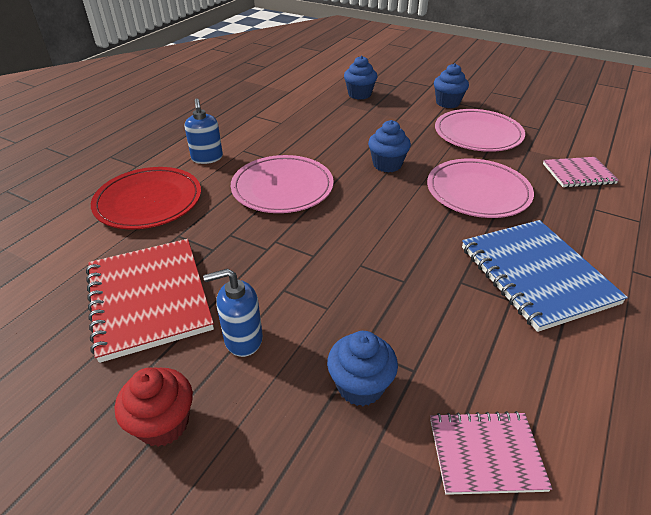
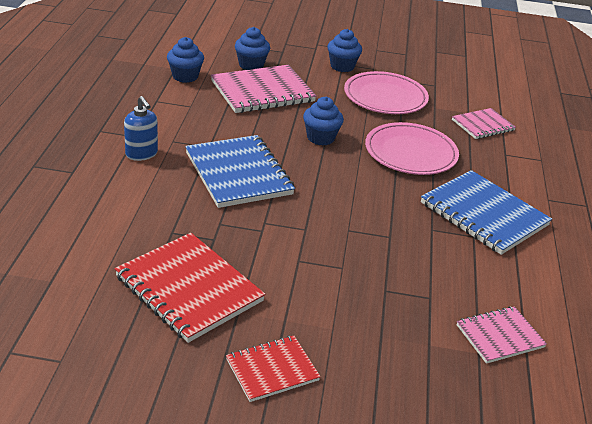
camera: 25 degrees left, 5 degrees down
(148, 202) = (117, 206): red plate -> none
(163, 423) = (272, 370): red cupcake -> red notebook
(243, 339) = (291, 303): blue soap dispenser -> none
(282, 188) = (238, 173): pink plate -> blue notebook
(355, 117) = (262, 92): none -> pink notebook
(360, 386) = (398, 315): blue cupcake -> blue cupcake (185, 76)

